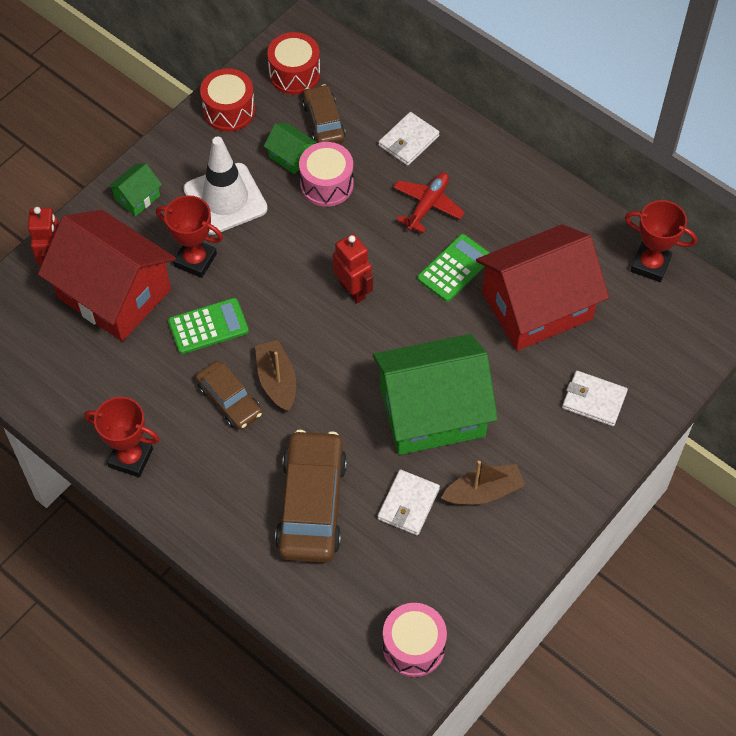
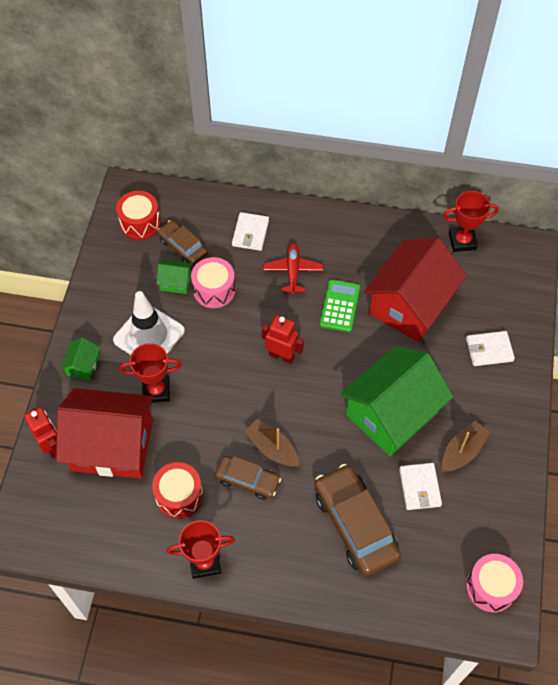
camera: 30 degrees left, 0 degrees up
(208, 326) = (197, 434): green calculator -> none
(229, 110) = (110, 270): red drum -> red drum (179, 496)

